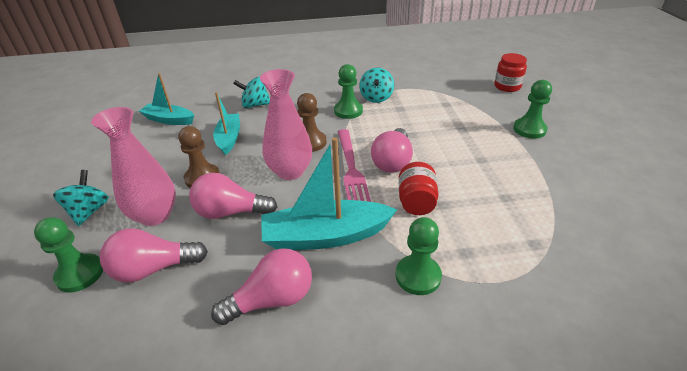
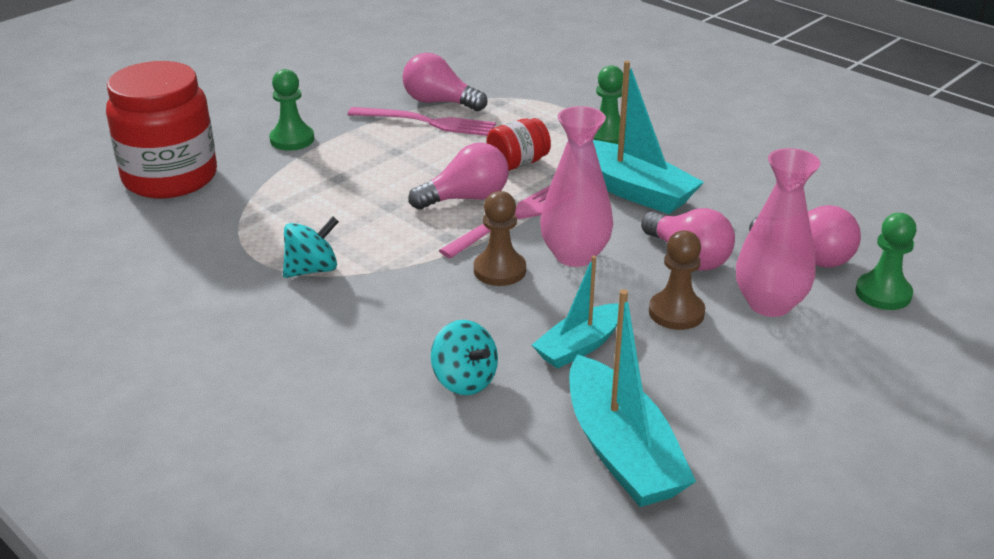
camera: 130 degrees left, 5 degrees down
(89, 211) = (845, 358): turquoise spinning top -> none
(169, 120) = (621, 451): turquoise boat -> turquoise boat, size x1.59
(272, 300) = (728, 183): pink light bulb -> pink light bulb (439, 102)
(348, 111) = (382, 277): green pawn -> none
(507, 86) = (170, 177): red jar -> red jar, size x2.07
(519, 189) = (426, 122): none -> pink fork

